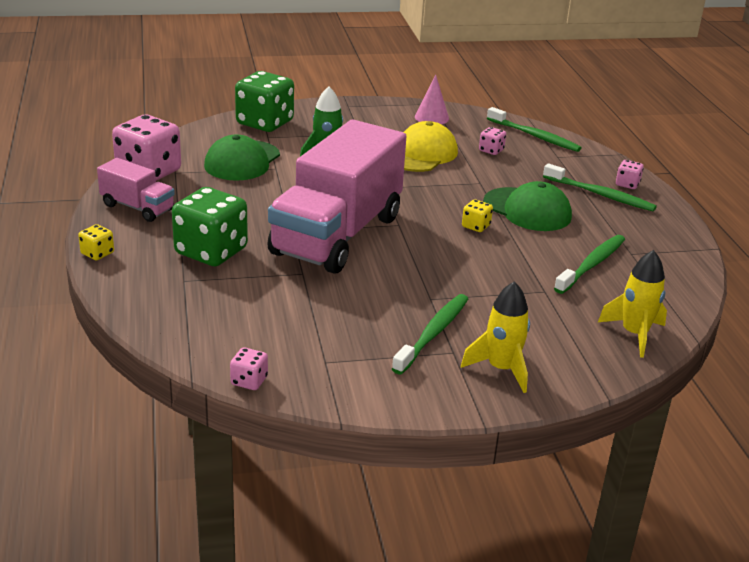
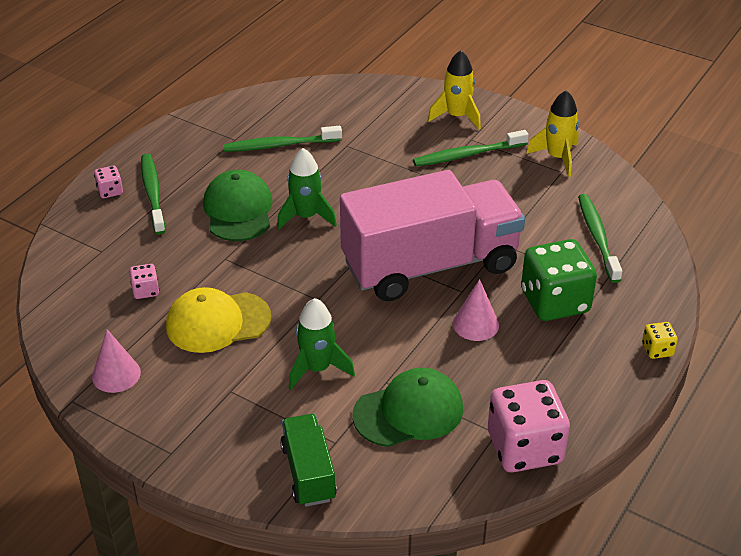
camera: 135 degrees left, 10 degrees up
(137, 207) = (578, 394): pink truck -> none
(249, 381) = (625, 182): pink dice -> none
(255, 215) = (475, 324): none -> pink cone
(265, 123) = (308, 473): green dice -> green truck
(476, 226) = (306, 217): yellow dice -> green rocket
(534, 136) = (70, 287): green toothbrush -> green toothbrush (597, 237)
(634, 334) = (341, 95): yellow rocket -> yellow rocket (557, 157)

